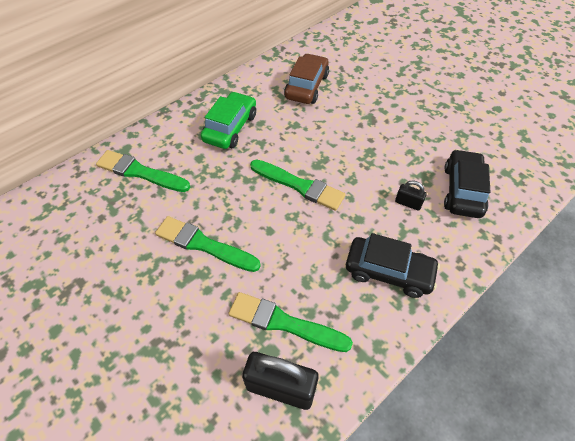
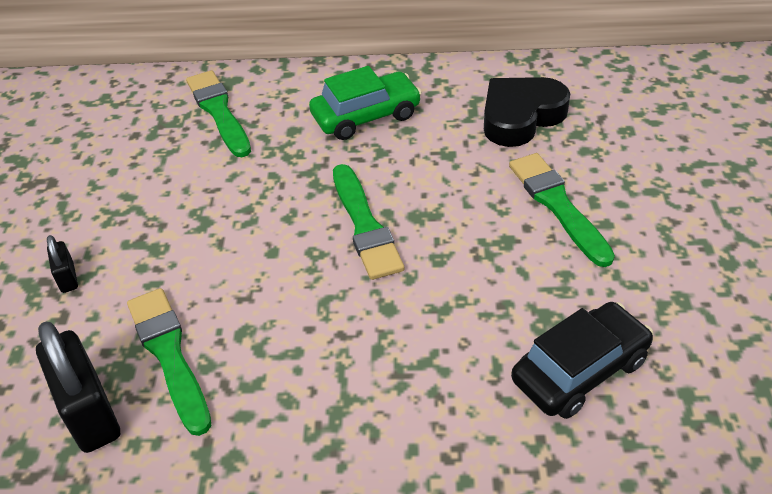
camera: 45 degrees right, 10 degrees down
(204, 244) = (191, 221): green brush -> green brush (558, 205)
(306, 86) = (520, 117): brown car -> black heart
(388, 271) = (347, 391): black car -> none
(408, 203) = (477, 333): black padlock -> black padlock (67, 277)

